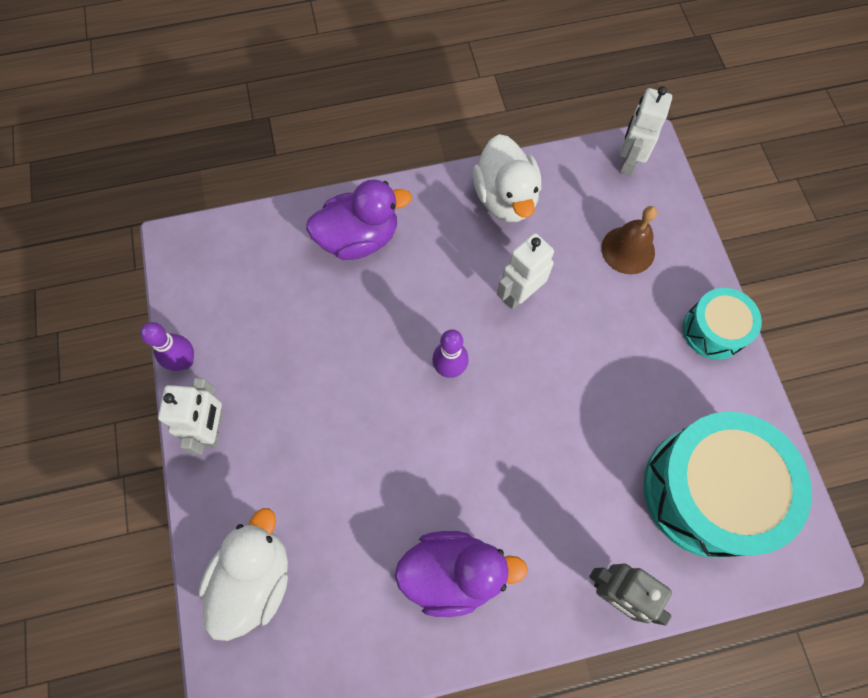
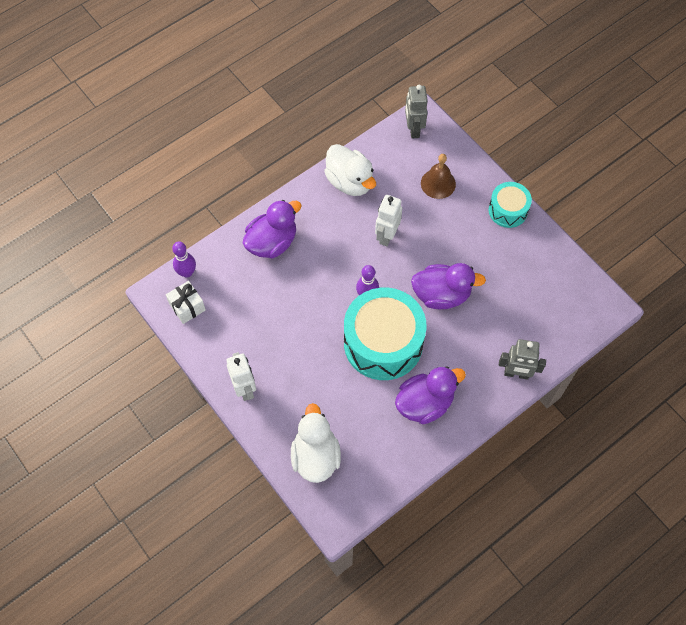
camera: 25 degrees left, 5 degrees down
(185, 361) = (204, 359): purple bowling pin -> purple bowling pin (187, 272)
(203, 279) = (187, 307): none -> white gift
(557, 415) = (441, 295): none -> purple duck
(628, 161) = (413, 129): white robot -> grey robot
(707, 491) = (542, 300): turquoise drum -> turquoise drum (383, 343)

